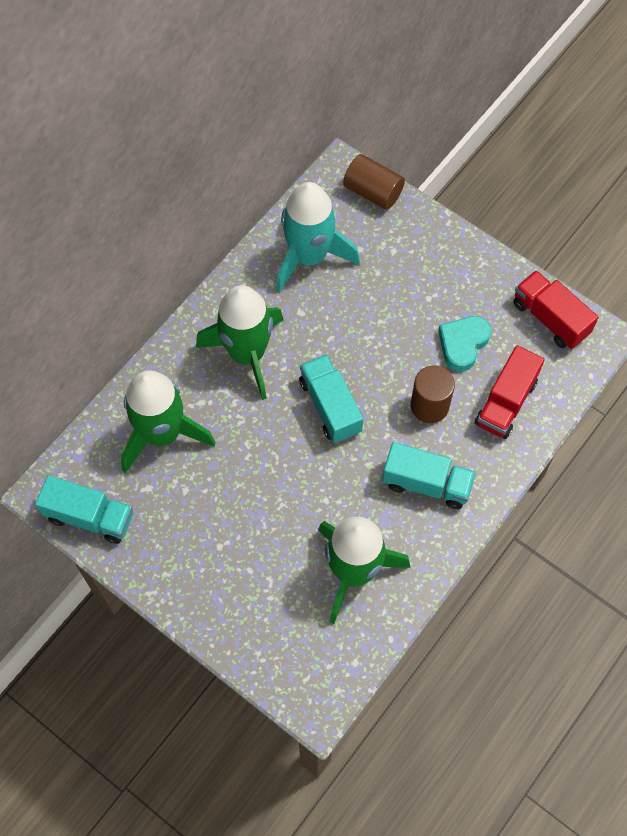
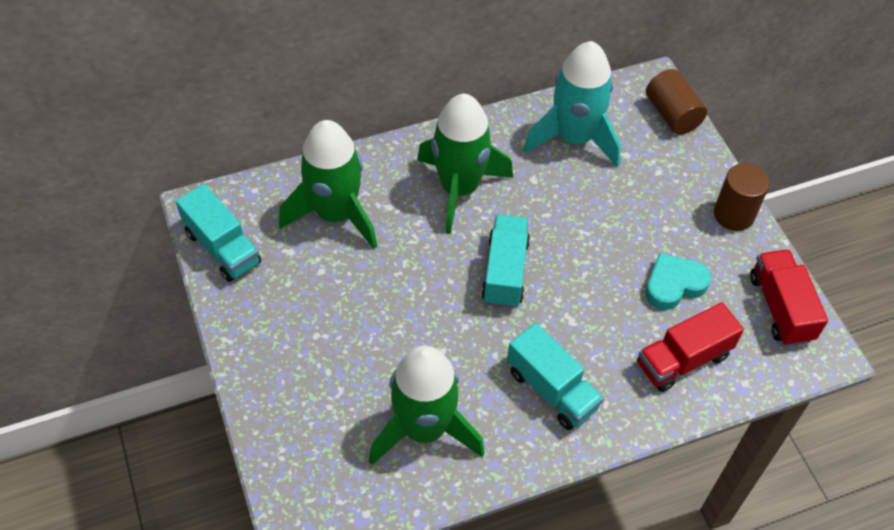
camera: 30 degrees right, 10 degrees down
(429, 406) = (602, 322): brown cylinder -> brown cylinder (734, 214)

